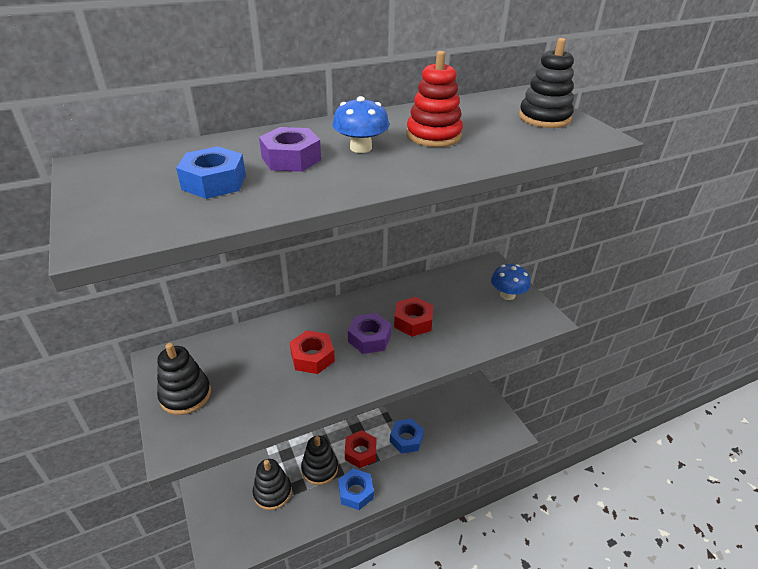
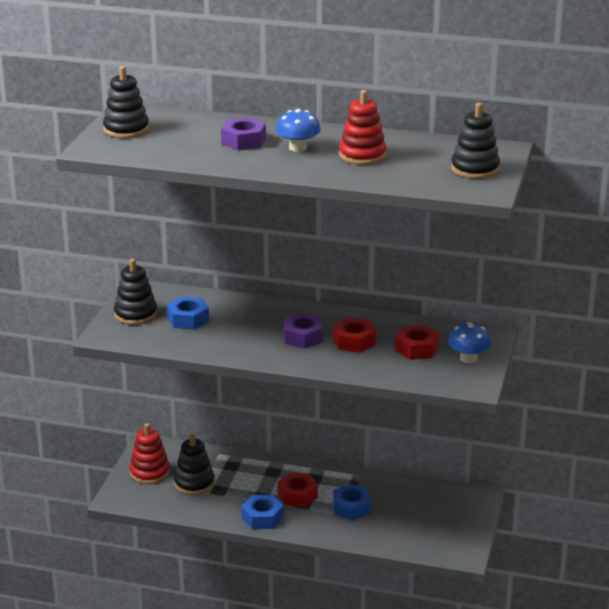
camera: 40 degrees right, 10 degrees down
(214, 182) = (180, 140): blue nut -> blue nut (188, 319)
(225, 505) = (150, 472): none -> red stacking toy
(312, 357) = (245, 330): red nut -> red nut (417, 349)
(320, 468) = (249, 488): black stacking toy -> black stacking toy (126, 129)

